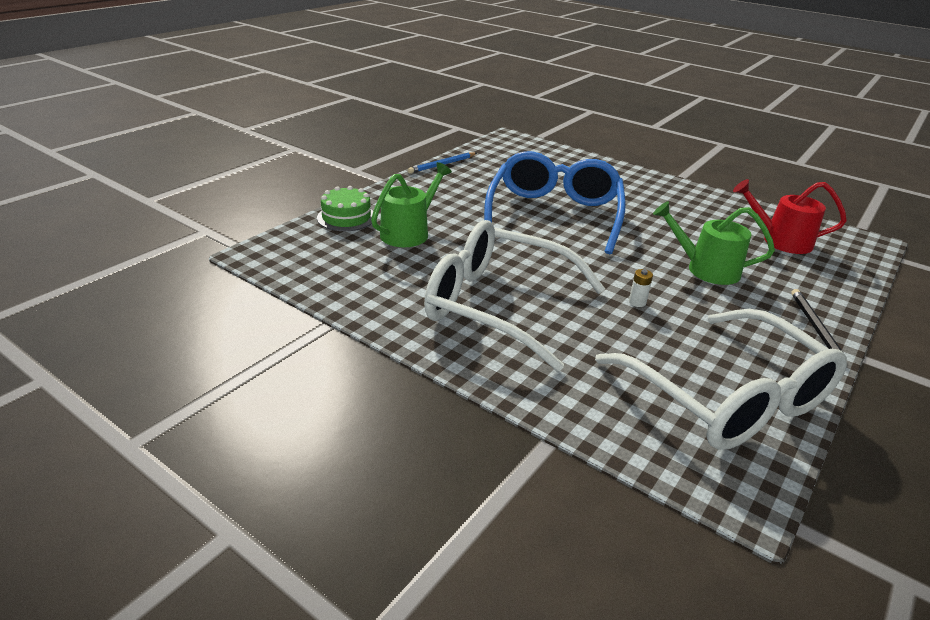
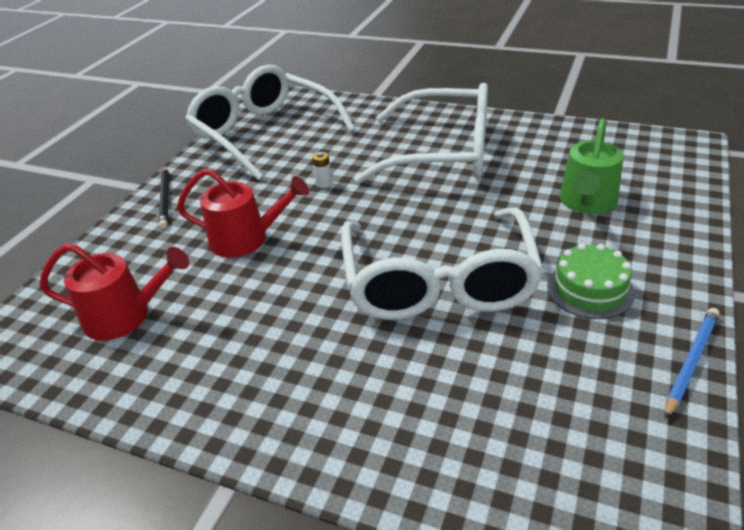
camera: 170 degrees right, 5 degrees up
(346, 217) = (677, 204): green cake -> green cake (590, 289)
(554, 214) = (438, 282): blue glasses -> white glasses
(706, 269) = (246, 239): green watering can -> red watering can

